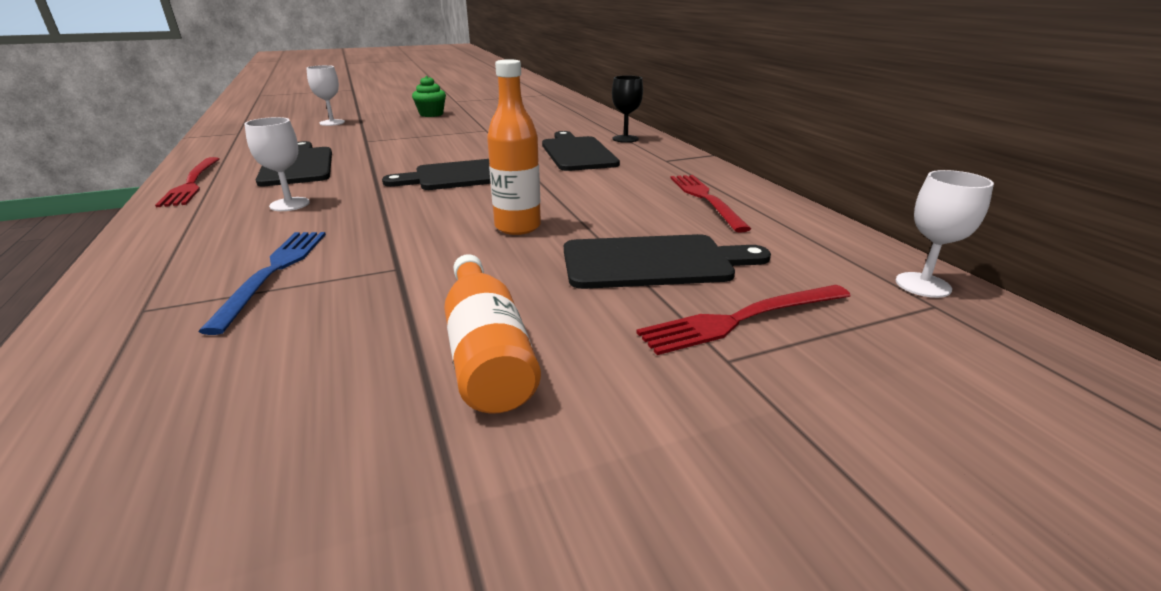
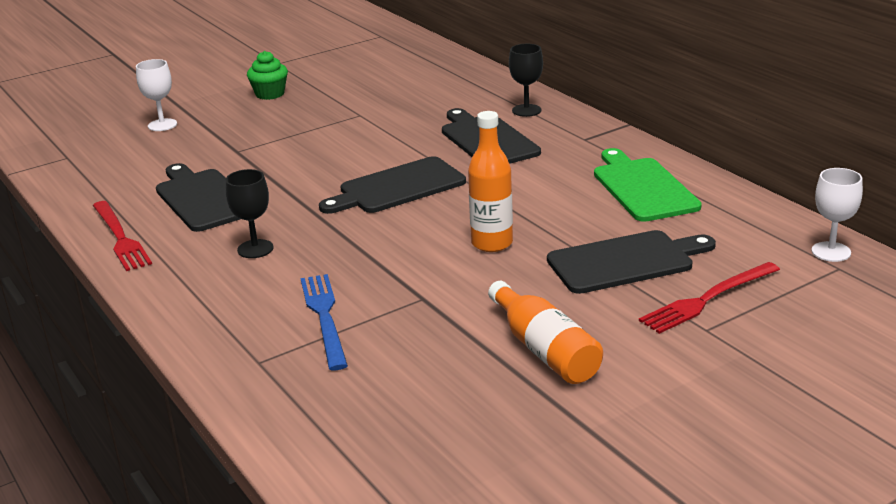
camera: 10 degrees left, 0 degrees up
(289, 204) = (255, 249): white goblet -> black goblet
(705, 199) = (642, 187): red fork -> green cutting board

